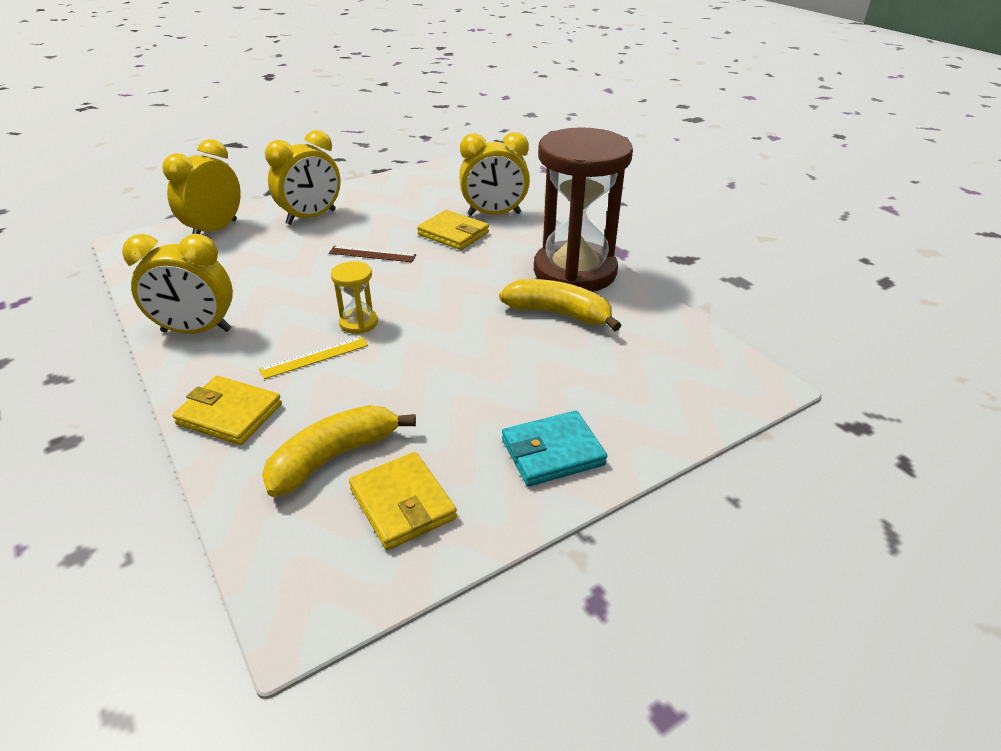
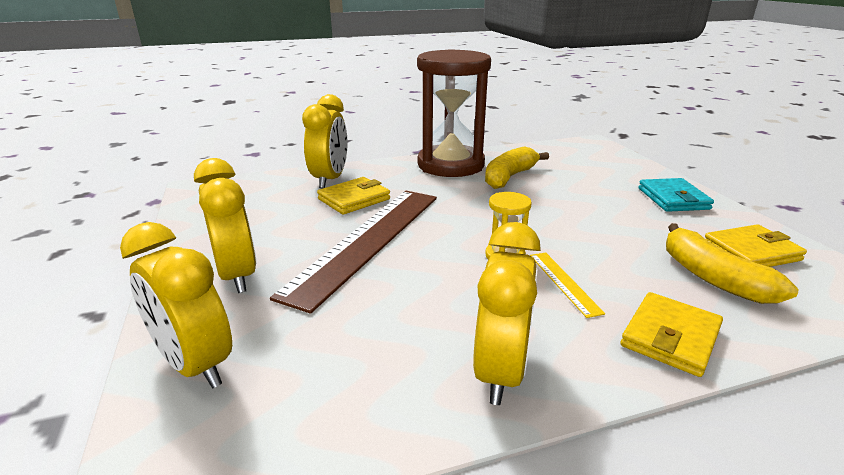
camera: 75 degrees left, 10 degrees down
(372, 254) = (368, 241): brown ruler -> brown ruler, size x2.46

